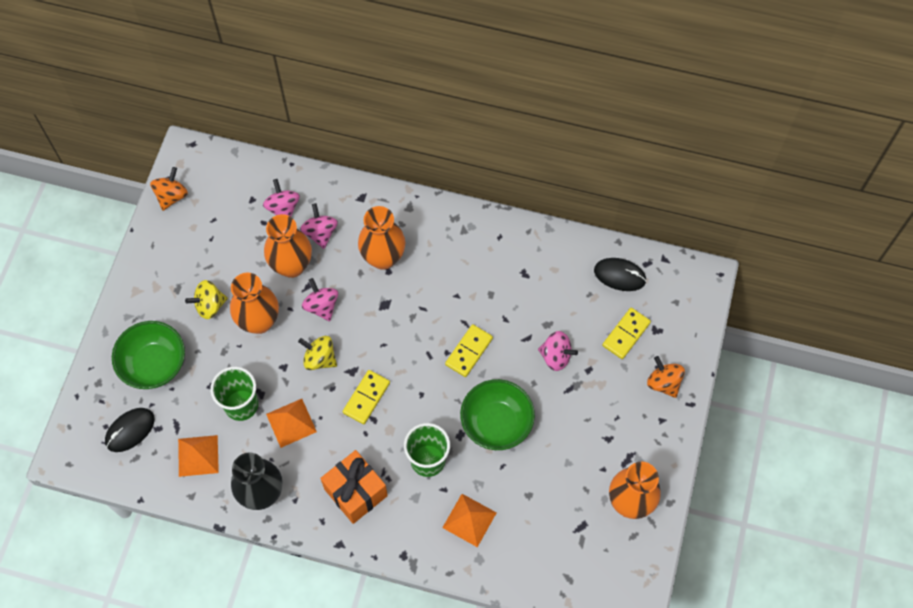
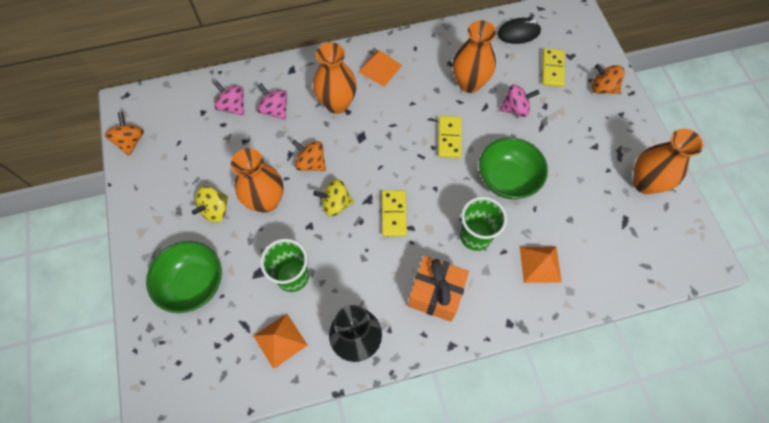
camera: 30 degrees left, 0 degrees up
(130, 430) = (204, 353): black mouse -> none
(291, 422) = (345, 267): orange pyramid -> orange pyramid (380, 68)
(292, 265) = (267, 145): orange vase -> orange vase (469, 83)
(321, 306) = (311, 163): pink spinning top -> orange spinning top

